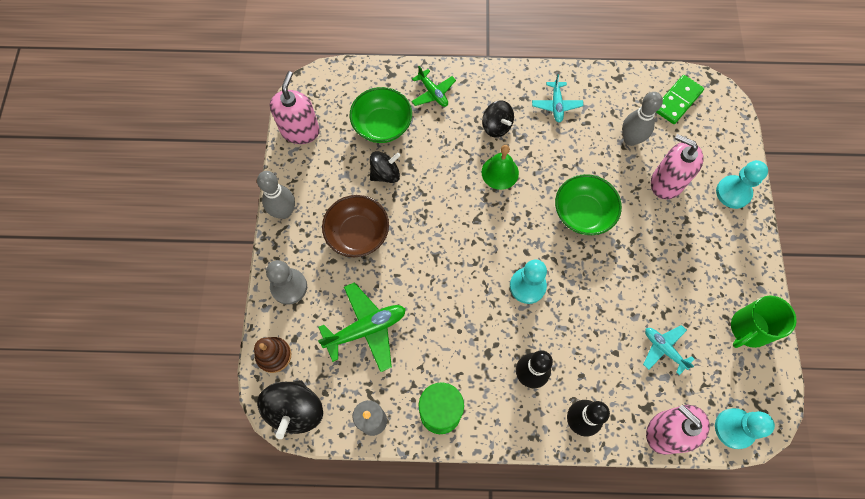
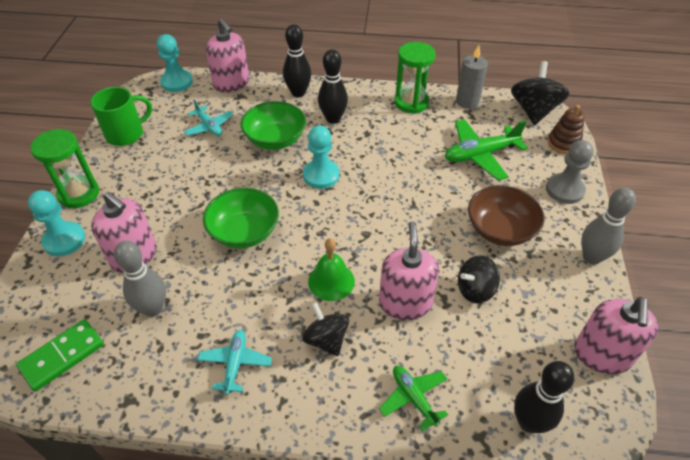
camera: 175 degrees left, 20 degrees down
(359, 84) = (529, 422): none -> black bowling pin
(382, 125) = (485, 353): green bowl -> green bowl (275, 139)
(440, 158) = (405, 303): none -> pink soap dispenser
(750, 243) = (79, 194): none -> green hourglass

